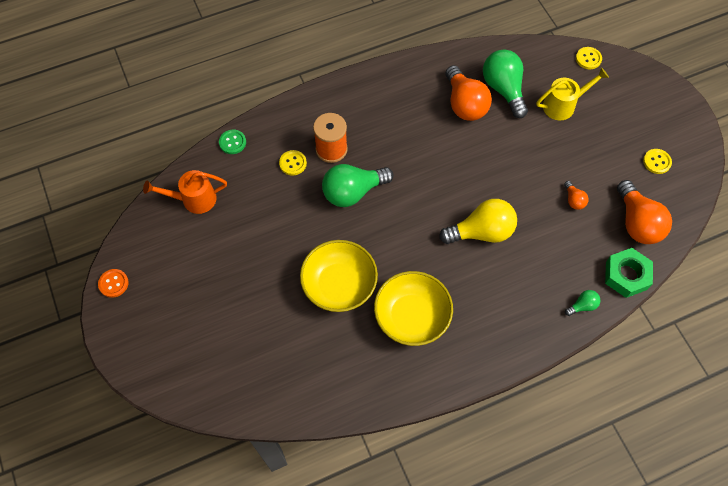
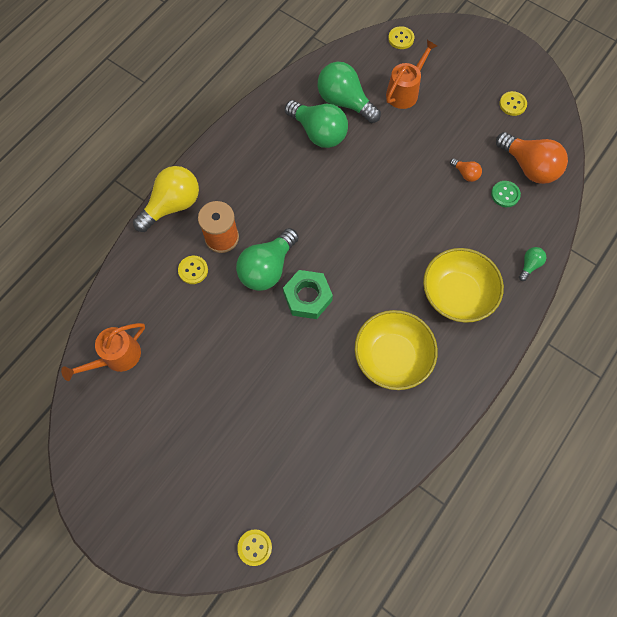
camera: 30 degrees left, 5 degrees up
(113, 283) = (87, 486): orange button -> none
(208, 401) = (254, 547): none -> yellow button
(232, 142) = (120, 280): green button -> green button (505, 194)
(339, 285) = (309, 364): yellow bowl -> yellow bowl (457, 294)
(464, 104) = (318, 133): orange light bulb -> green light bulb
(481, 232) = (405, 244): yellow light bulb -> yellow light bulb (172, 205)
(563, 105) = (405, 91): yellow watering can -> orange watering can
(626, 275) = (548, 218): green nut -> green nut (307, 297)

